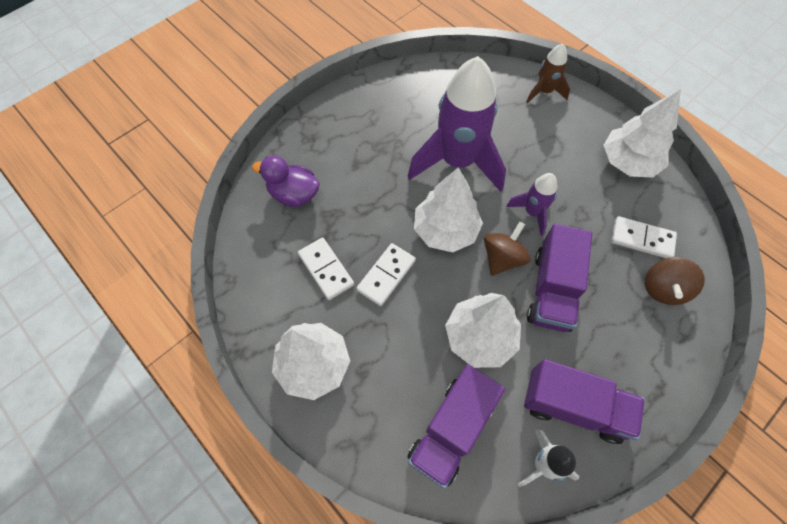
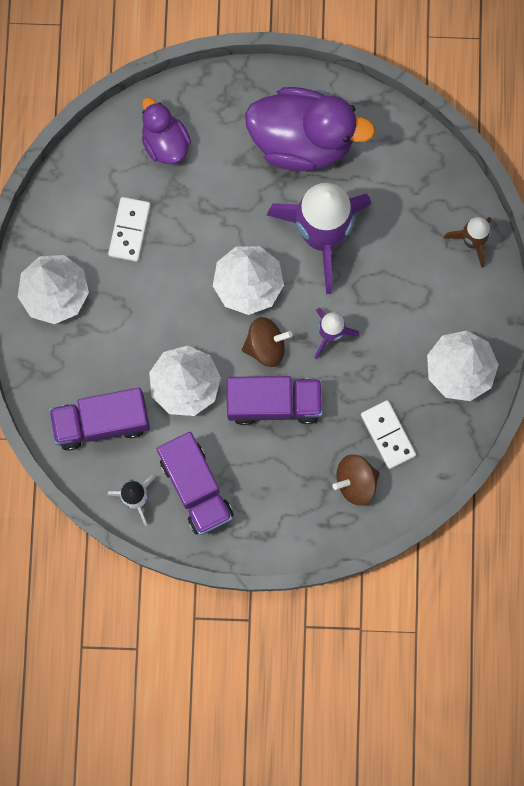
camera: 45 degrees right, 15 degrees up
(383, 122) = (302, 140): none -> purple duck
(386, 275) = (168, 277): white domino -> none
(552, 290) = (274, 403): purple truck -> purple truck turned 150 degrees counterclockwise

